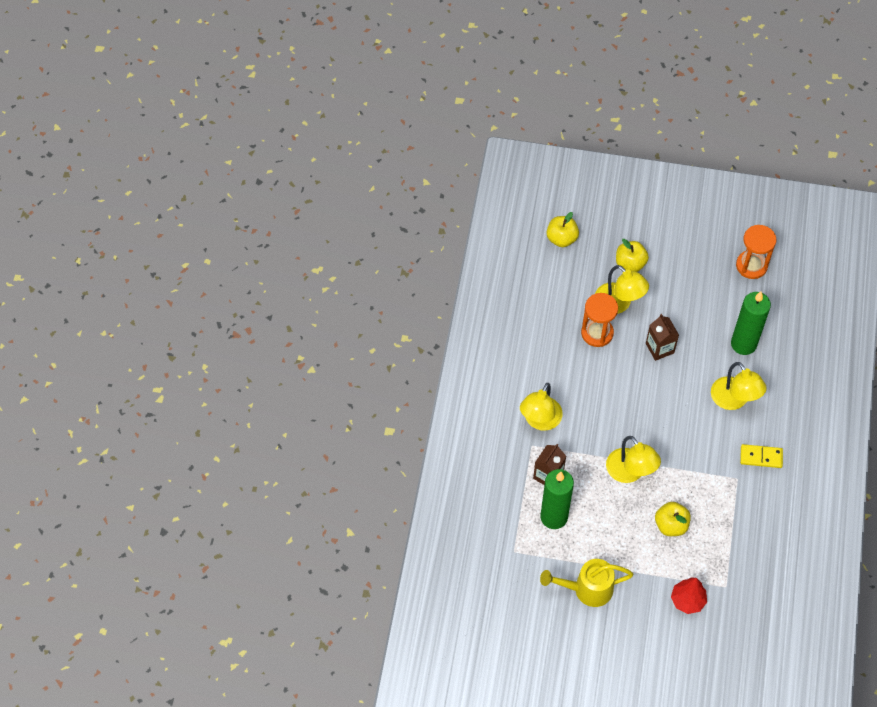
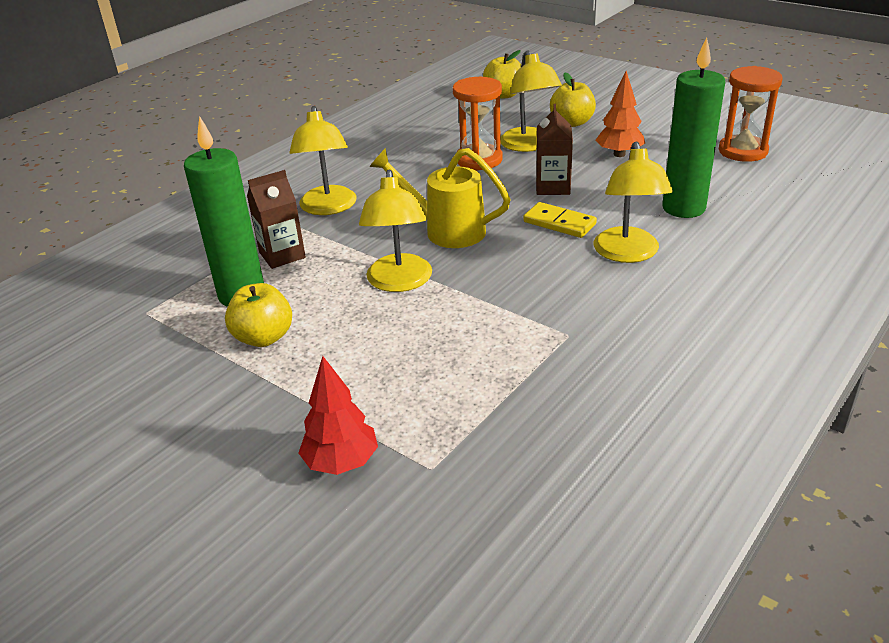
camera: 30 degrees right, 25 degrees down
(539, 421) = (328, 208): yellow lamp -> yellow lamp turned 60 degrees counterclockwise
(587, 589) = (194, 388): yellow watering can -> yellow watering can (447, 231)
(671, 525) = (406, 355): yellow apple -> yellow apple (263, 337)
(680, 295) = (619, 154): none -> orange tree
(761, 457) = (630, 322): yellow domino -> yellow domino (559, 223)

